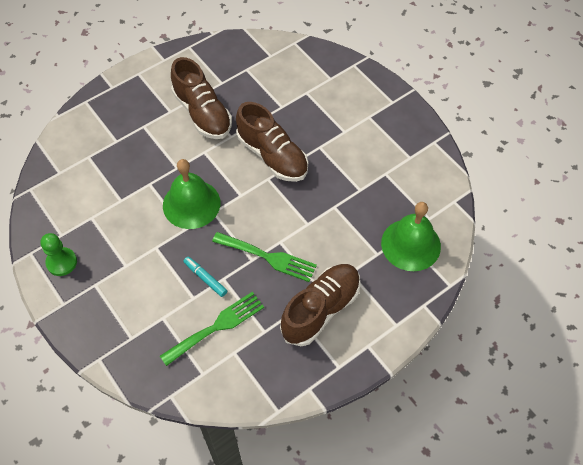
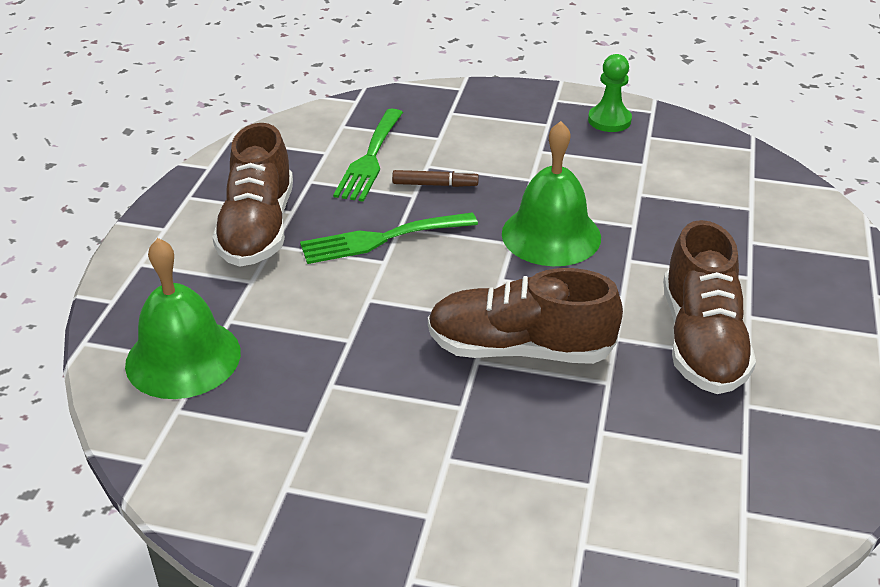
camera: 140 degrees right, 20 degrees down
(202, 113) = (701, 341): brown shoe -> brown shoe turned 105 degrees counterclockwise
(205, 278) = (434, 184): turquoise marker -> brown marker

